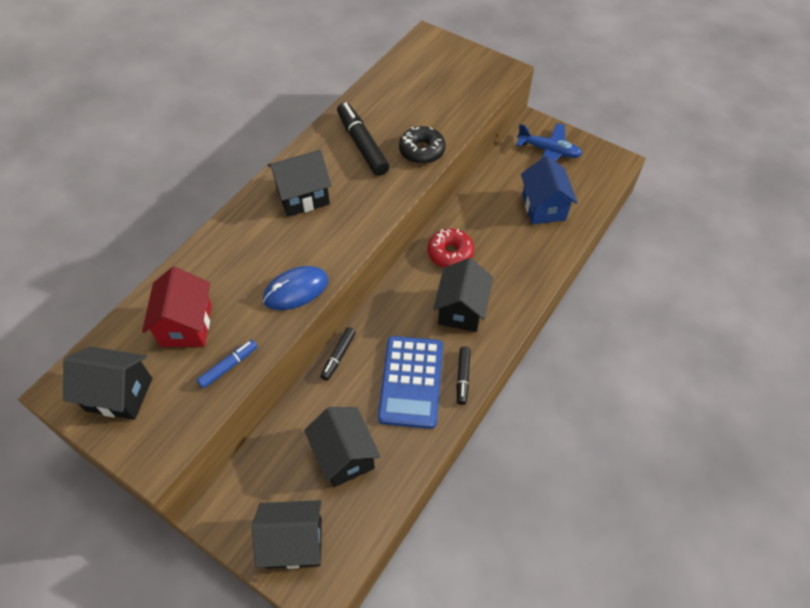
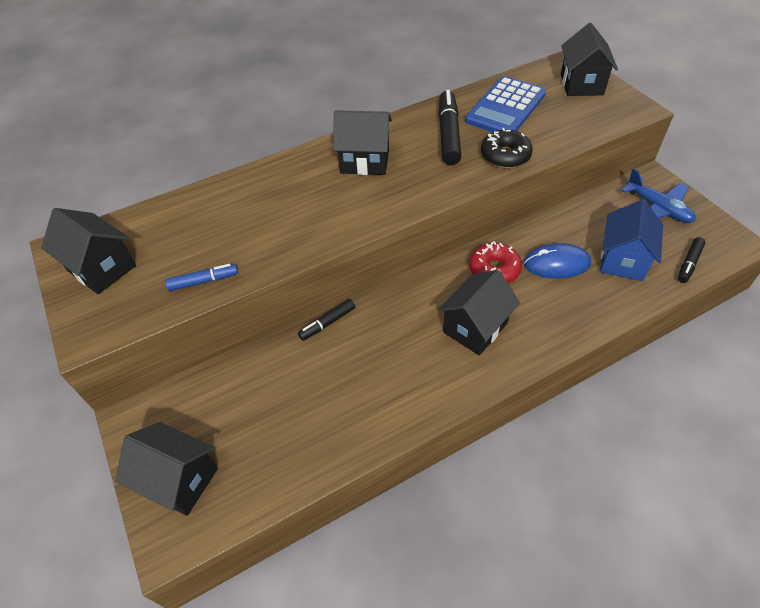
camera: 30 degrees right, 5 degrees down
(186, 325) = (193, 233): red house -> none
(296, 290) = (306, 238): blue mouse -> blue mouse (556, 264)
(344, 456) = (276, 419): black house -> black house (581, 84)
(411, 382) = (383, 376): blue calculator -> blue calculator (505, 107)
(462, 377) = (438, 395): black marker -> black marker (689, 263)

